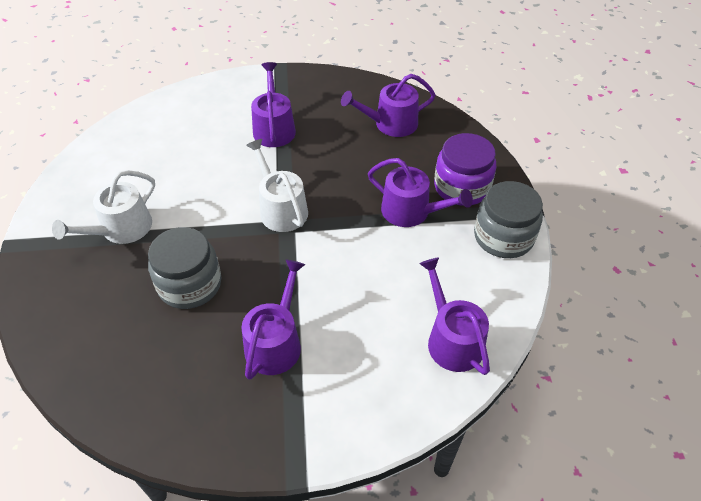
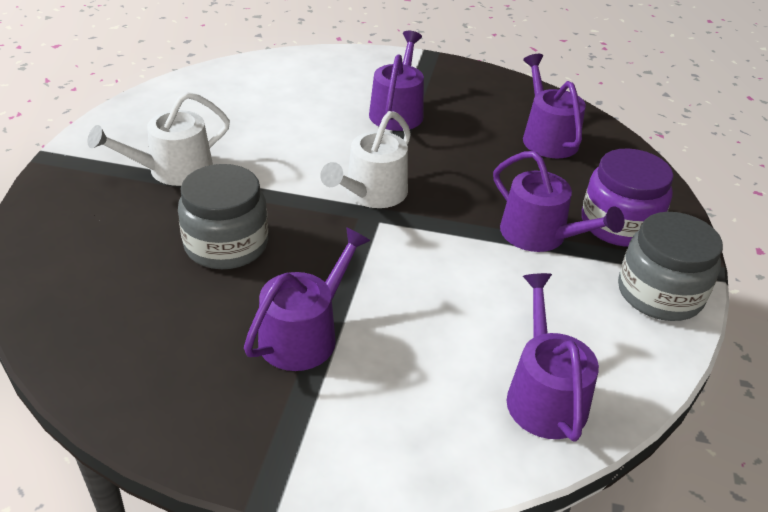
camera: 15 degrees right, 10 degrees down
(281, 209) = (371, 193): white watering can -> white watering can turned 135 degrees counterclockwise
(391, 124) = (547, 137): purple watering can -> purple watering can turned 75 degrees clockwise

